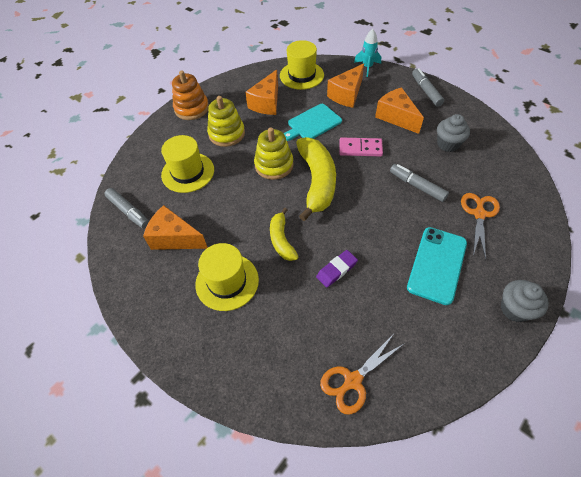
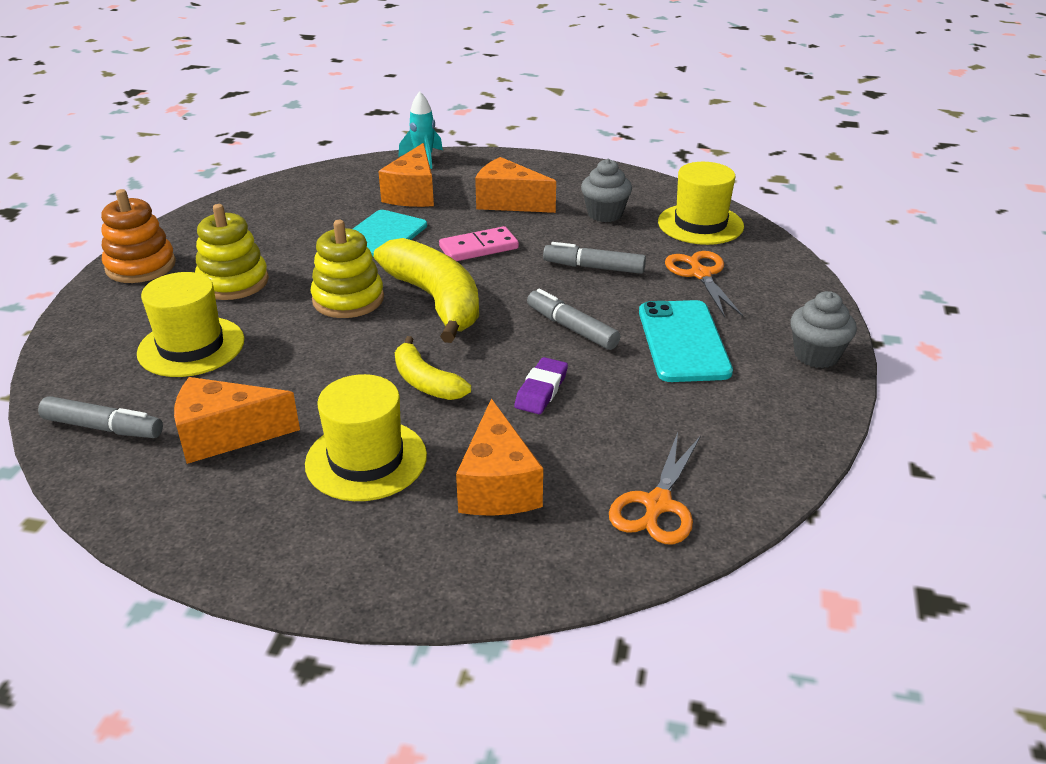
camera: 30 degrees left, 20 degrees down
(267, 103) = (282, 230): orange cheese -> orange cheese (498, 485)
(301, 75) = (320, 187): yellow hat -> yellow hat (700, 224)
(426, 91) = (533, 166): grey marker -> grey marker (572, 328)

